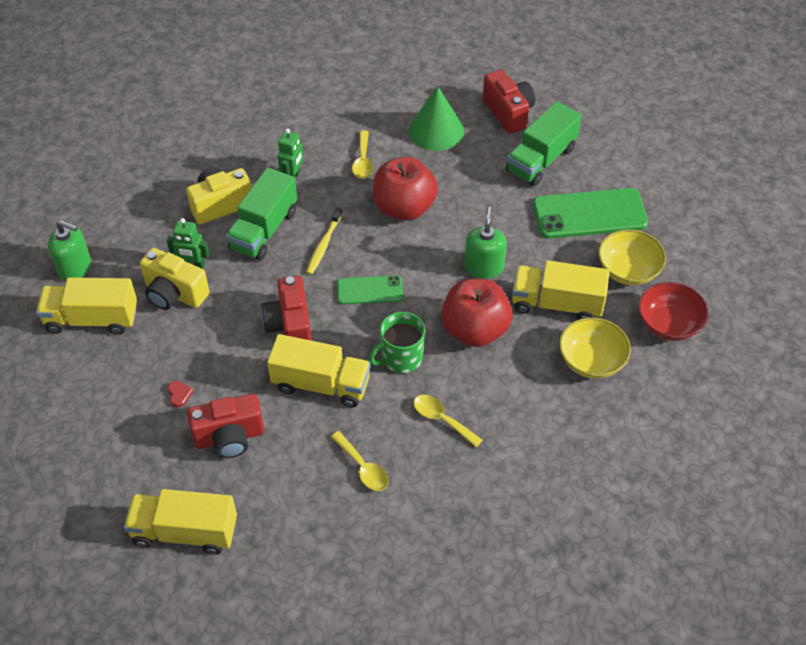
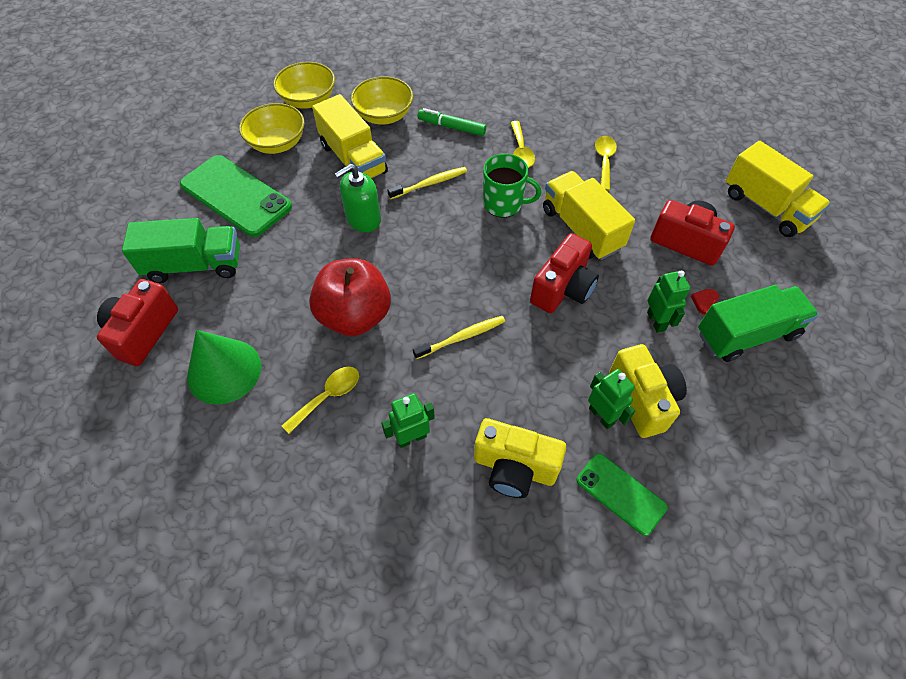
camera: 135 degrees left, 5 degrees up
(75, 267) = (731, 519): green soap dispenser -> none
(92, 319) = (745, 437): yellow truck -> none
(204, 352) = (656, 321): none -> green robot
(264, 230) = (499, 399): green truck -> green truck (746, 334)
(370, 290) = (469, 268): green phone -> green phone (621, 493)
(475, 330) = (429, 184): red apple -> yellow toothbrush
(524, 396) = (451, 127): none -> green marker
(668, 324) = (308, 100): red bowl -> yellow bowl

